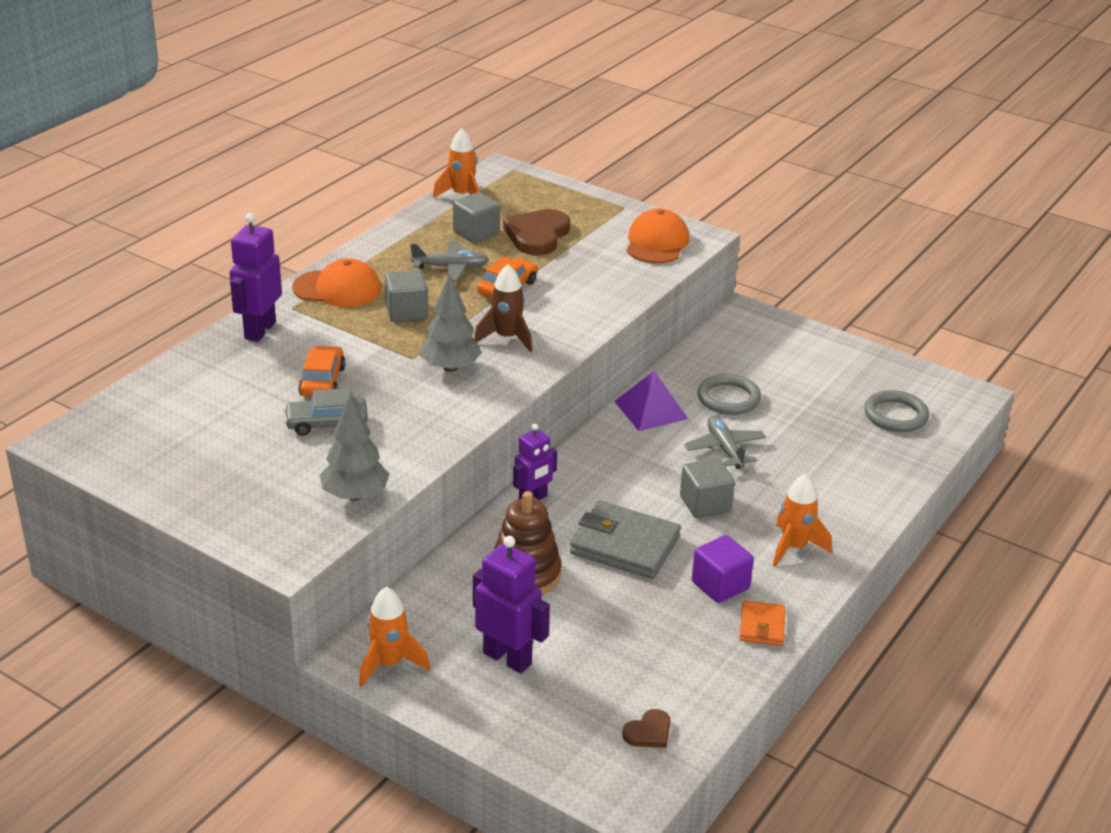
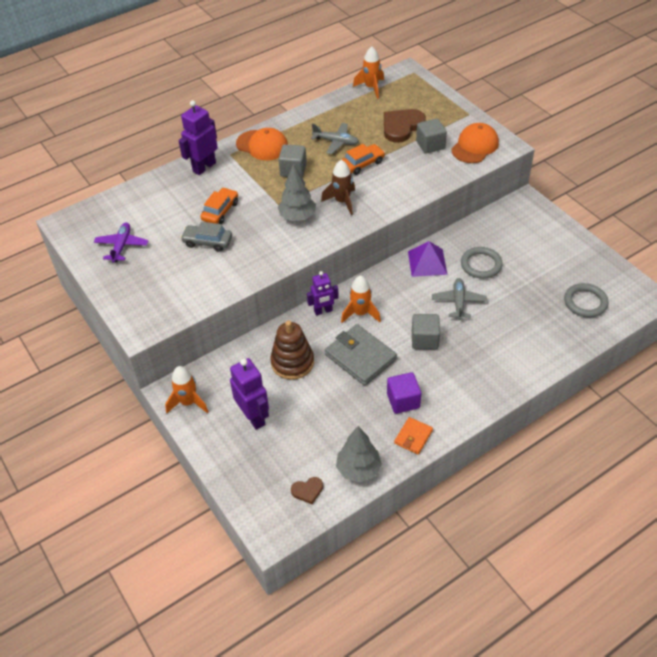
camera: 25 degrees right, 15 degrees up
(184, 454) = (122, 246): none -> purple plane
(355, 495) = (197, 296): grey tree -> grey tree (358, 469)
(476, 233) = (365, 118): grey cube -> grey cube (430, 145)
(794, 547) = (463, 386): orange rocket -> orange rocket (360, 313)

